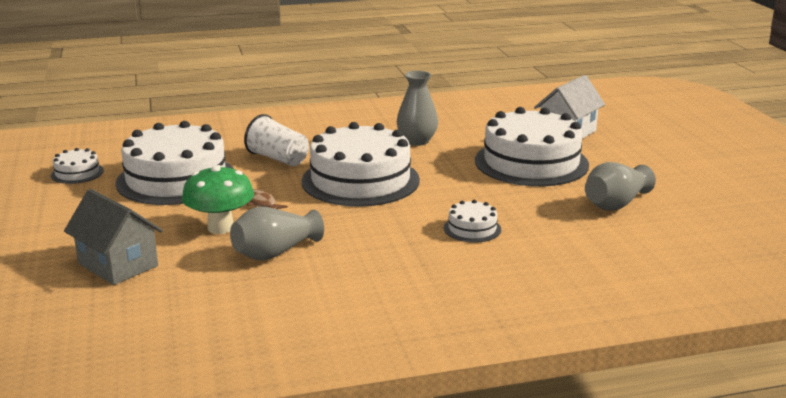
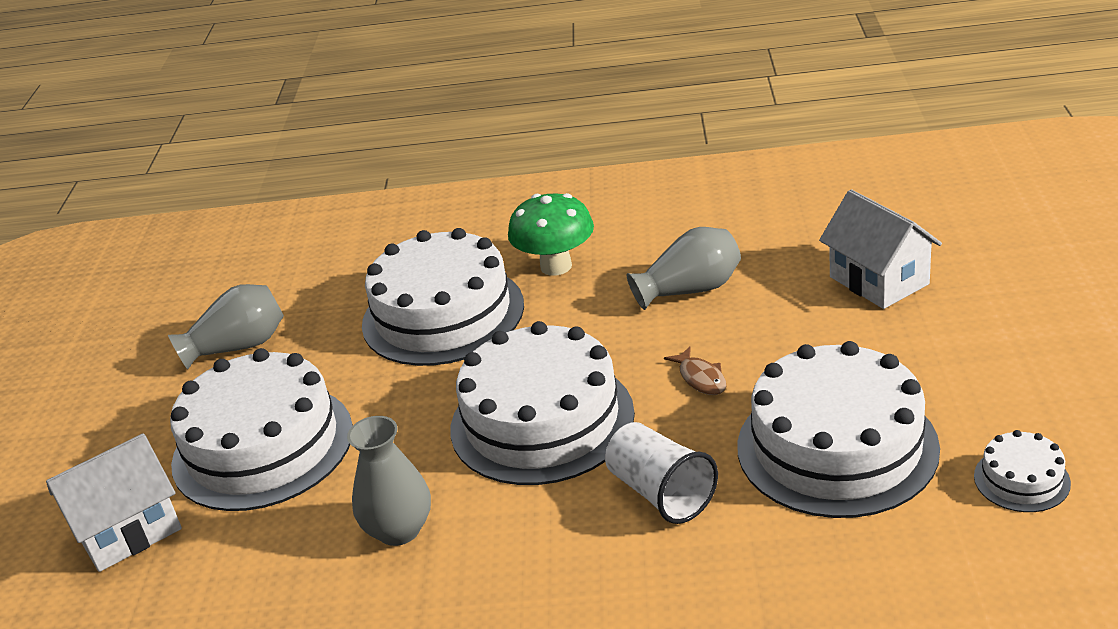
camera: 160 degrees left, 10 degrees up
(118, 265) = (879, 280): grey house -> white house
(220, 228) = (757, 333): green mushroom -> green mushroom (556, 266)
(472, 229) = (443, 314): white cake -> white cake, size x2.28

